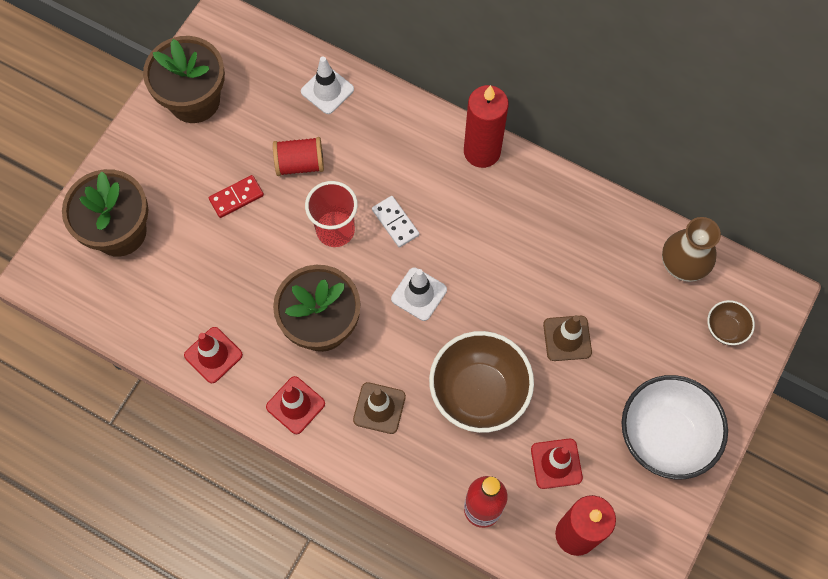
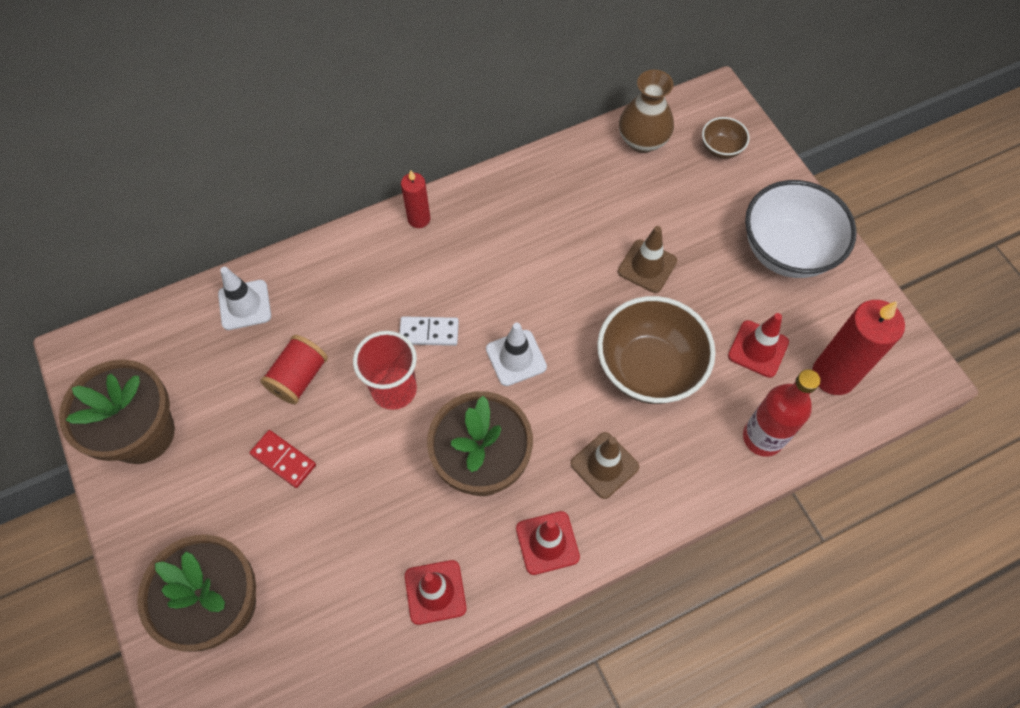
camera: 55 degrees left, 5 degrees down
(236, 197) = (283, 459): red domino -> red domino turned 60 degrees counterclockwise
(482, 151) = (419, 219): red candle -> red candle, size x0.56

